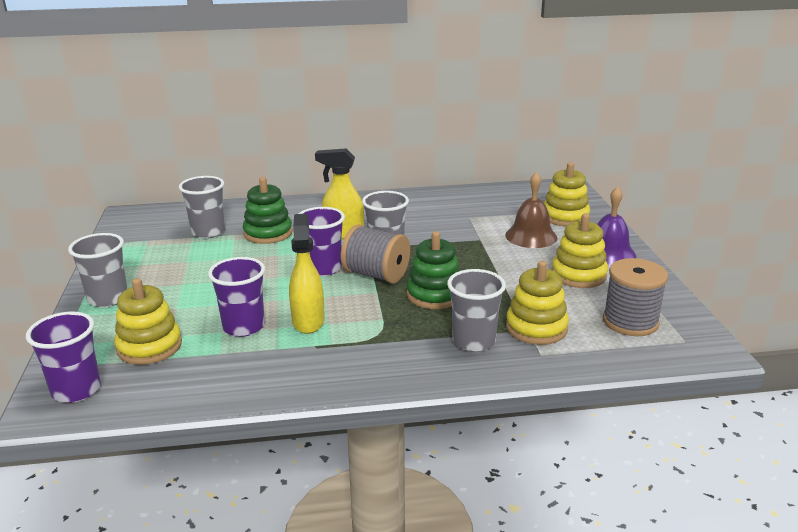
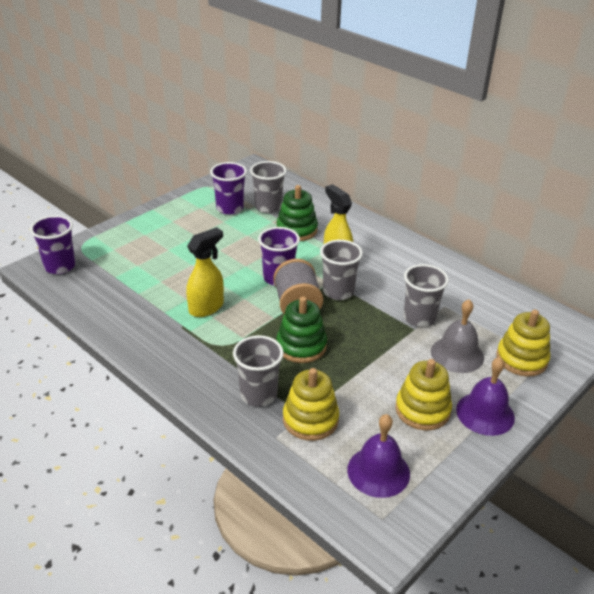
camera: 50 degrees right, 10 degrees up
(108, 299) = (152, 221): grey cup -> grey cup (419, 318)
(149, 347) = (120, 265): yellow stacking toy -> none
(243, 327) = (174, 286): purple cup -> purple cup (229, 208)
(531, 236) = (457, 354): brown bell -> grey bell
(630, 322) = (378, 471): grey spool -> purple bell

